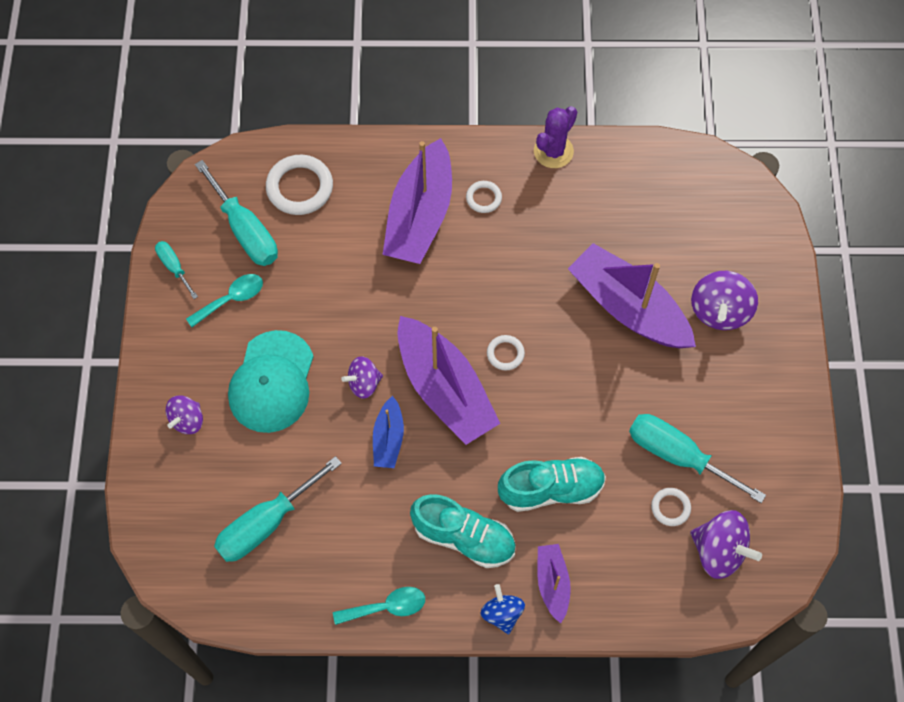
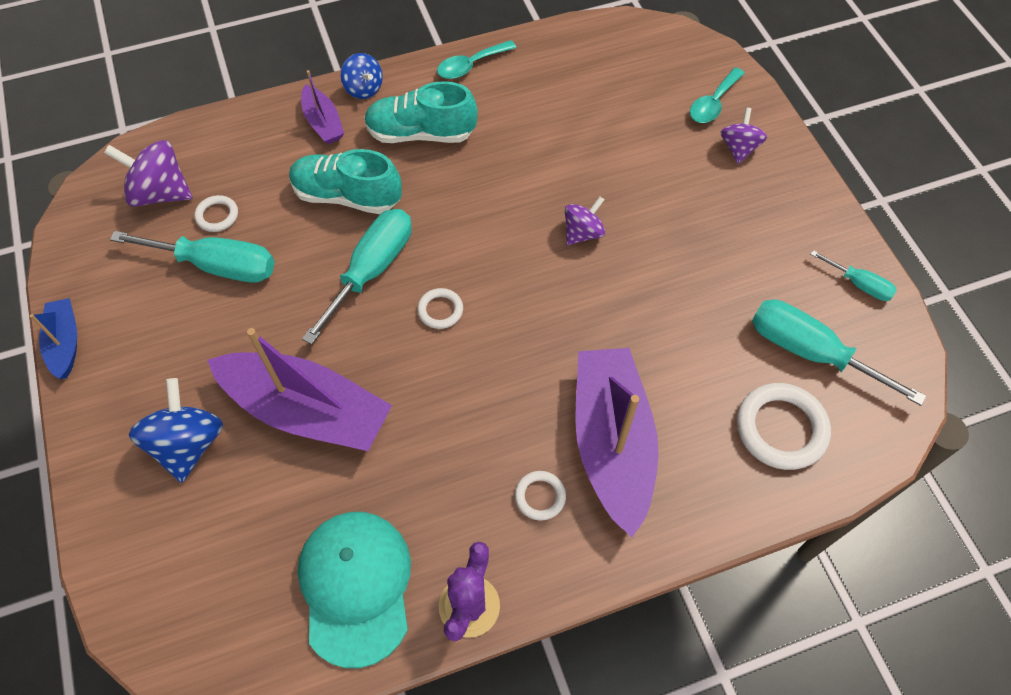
camera: 160 degrees right, 5 degrees down
(231, 299) = (773, 271): turquoise spoon -> turquoise spoon (713, 103)
(266, 523) = (611, 92): turquoise screwdriver -> turquoise screwdriver (372, 270)
(272, 382) = (678, 205): turquoise cap -> turquoise cap (356, 586)
(388, 439) = (532, 191): blue boat -> blue boat (65, 343)
(445, 389) = (493, 253): purple boat -> none
(551, 489) = (347, 196): turquoise shoe -> turquoise shoe turned 45 degrees clockwise
(719, 311) = (188, 444): purple spinning top -> blue spinning top

